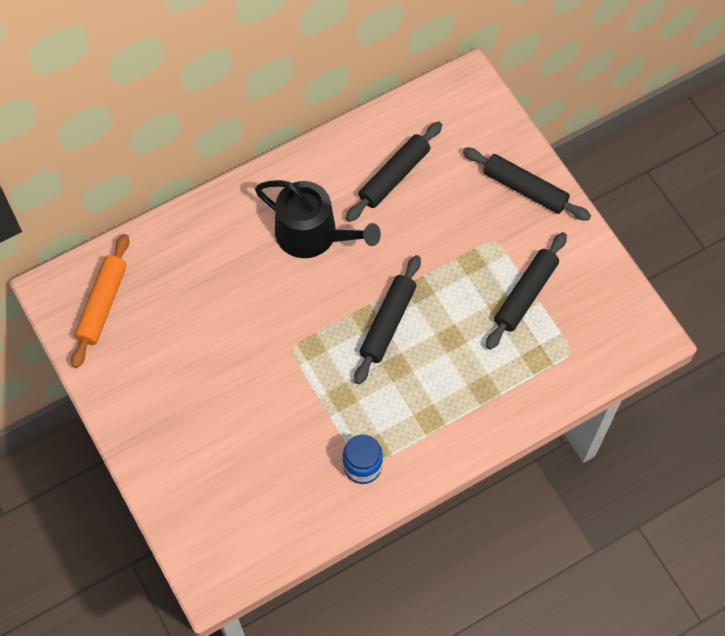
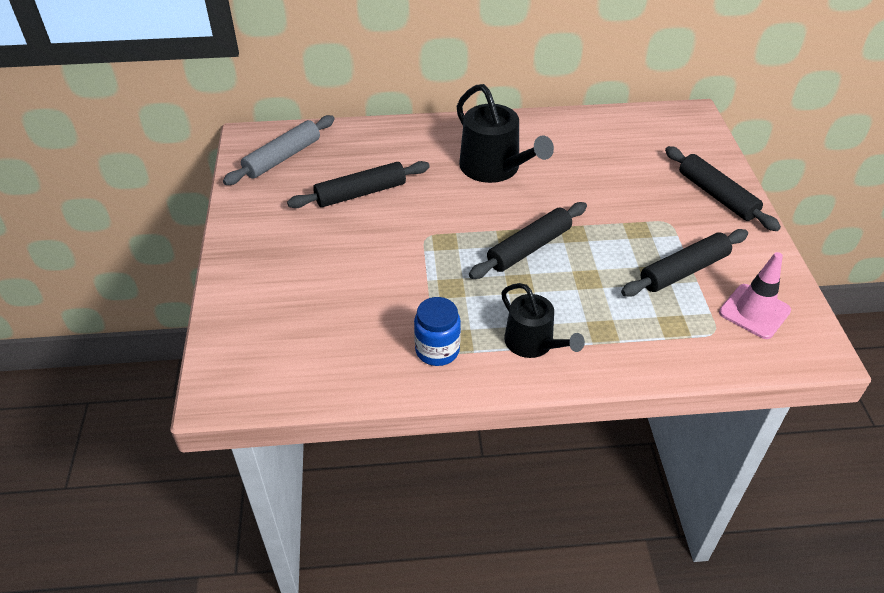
camera: 25 degrees right, 20 degrees down
(102, 304) = (282, 157): orange rolling pin -> grey rolling pin
(394, 176) = (592, 153): black rolling pin -> black rolling pin (361, 193)
(435, 426) = (533, 343): none -> black watering can
(594, 316) = (754, 311): none -> pink traffic cone

